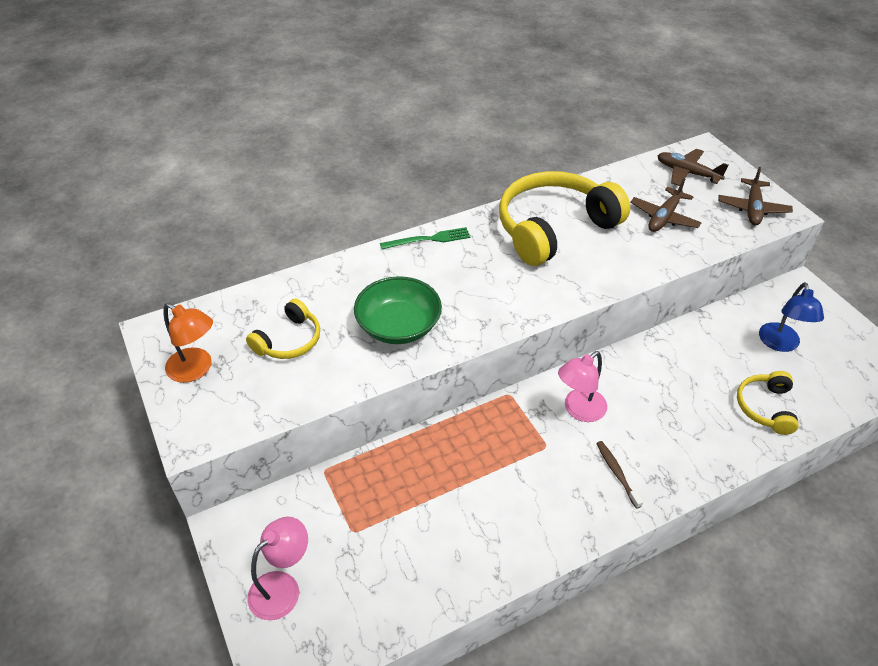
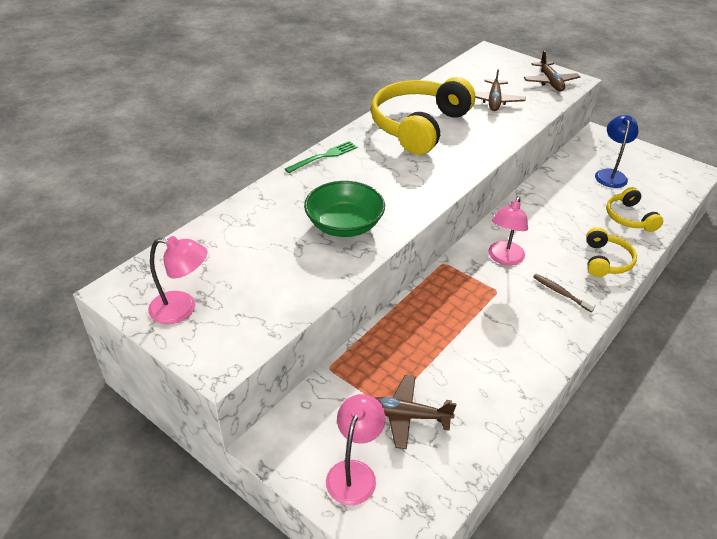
camera: 25 degrees left, 5 degrees down
(196, 369) = (182, 309): orange lamp -> pink lamp
(289, 340) = (255, 261): yellow headphones -> yellow headphones (606, 261)
(687, 173) = (488, 69): brown plane -> brown plane (406, 416)
(780, 344) = (610, 174): blue lamp -> blue lamp turned 150 degrees counterclockwise

